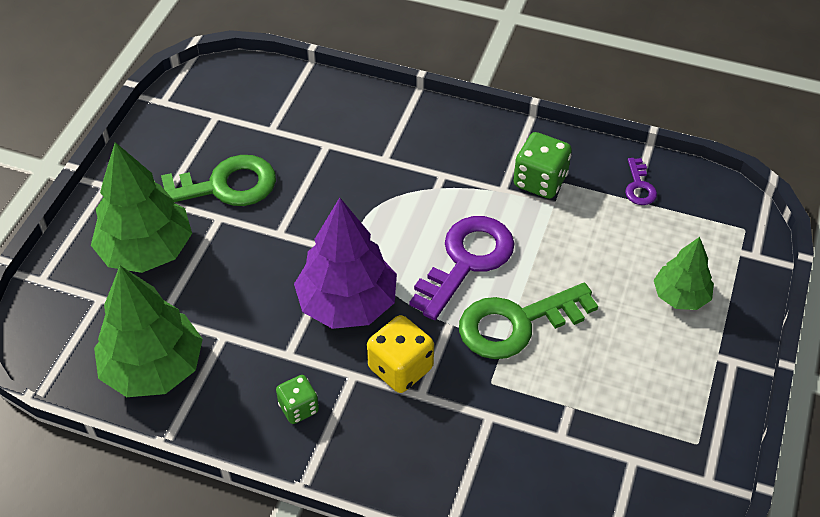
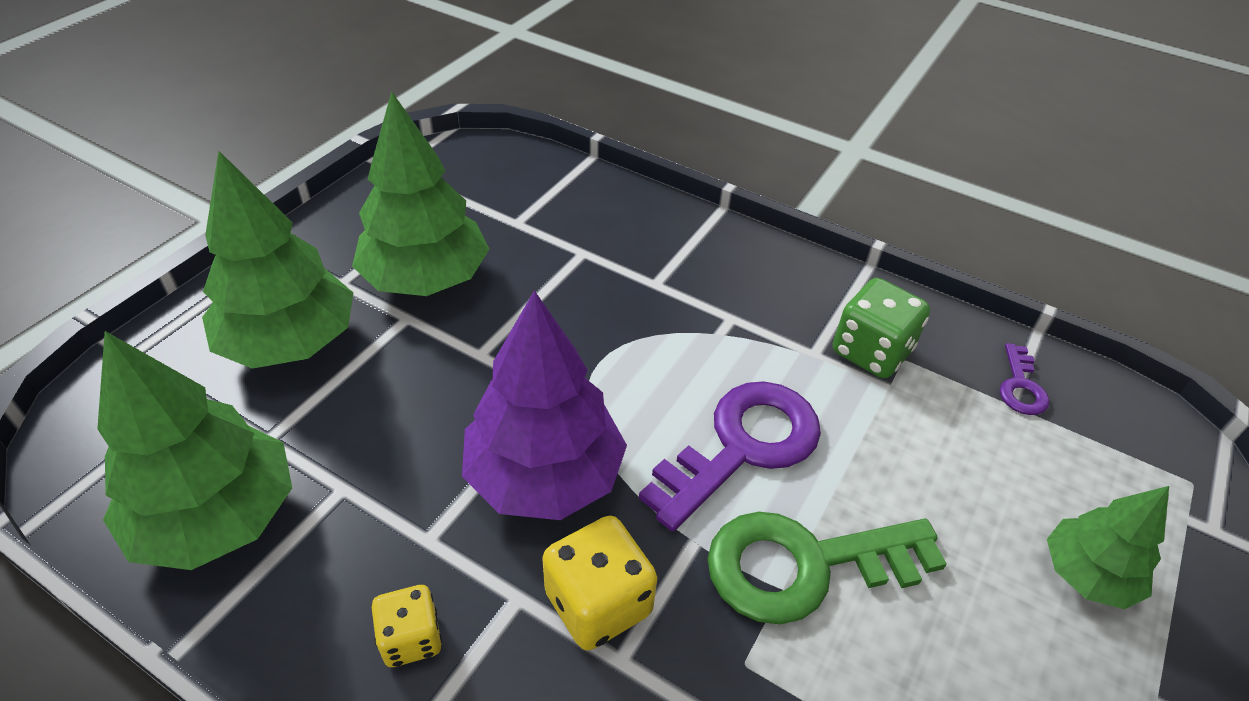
camera: 10 degrees right, 5 degrees down
(222, 186) = (426, 279): green key -> green tree
(298, 408) = (411, 638): green dice -> yellow dice

